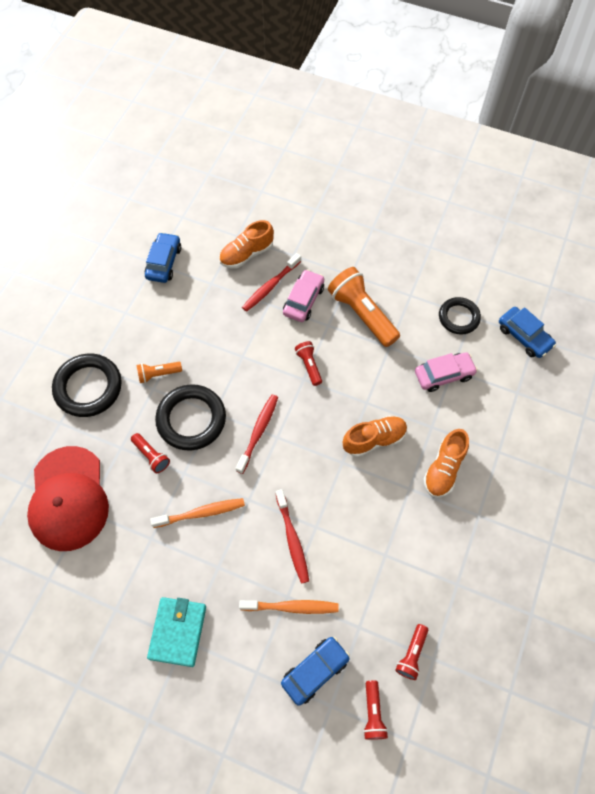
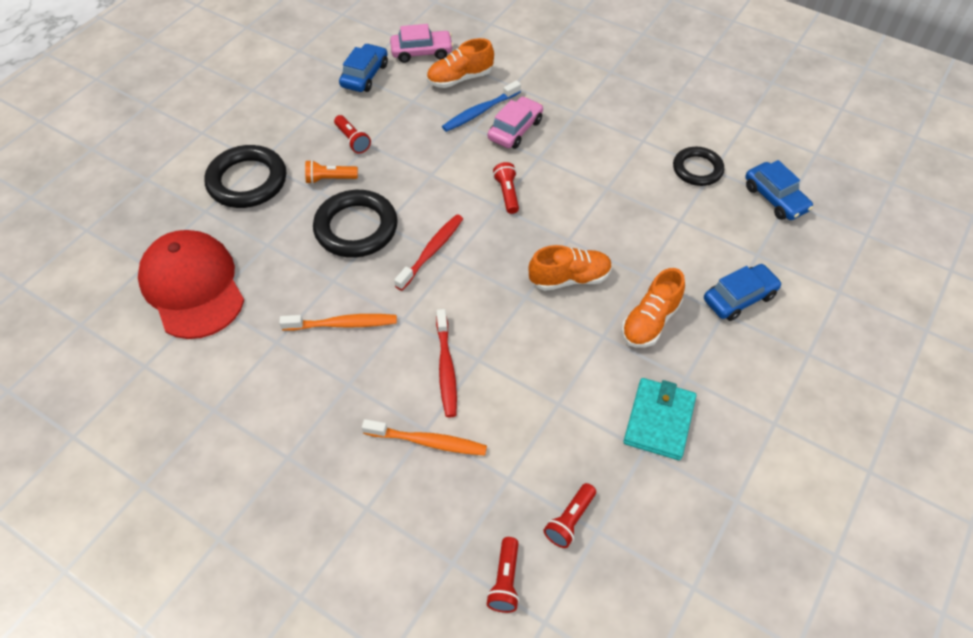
camera: 10 degrees right, 10 degrees down
(68, 498) = (192, 286): red cap -> red cap turned 150 degrees clockwise
(151, 456) = (300, 257): red flashlight -> red flashlight (352, 140)
(178, 632) = (281, 446): turquoise wallet -> turquoise wallet (659, 421)
(270, 286) = (480, 112): red toothbrush -> blue toothbrush
(315, 671) = (441, 518): blue car -> blue car (739, 298)
(362, 314) = (581, 151): orange flashlight -> none
(443, 375) = (668, 224): pink car -> pink car (422, 52)

